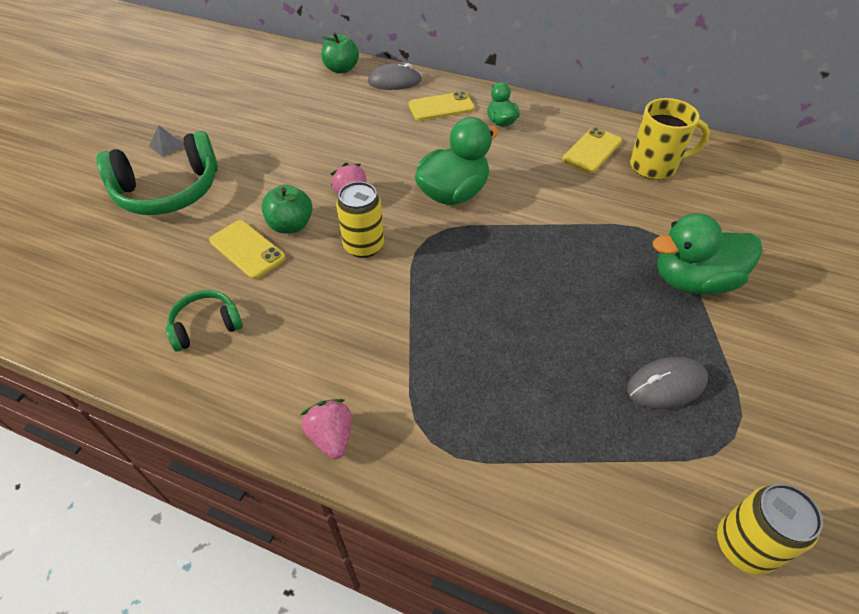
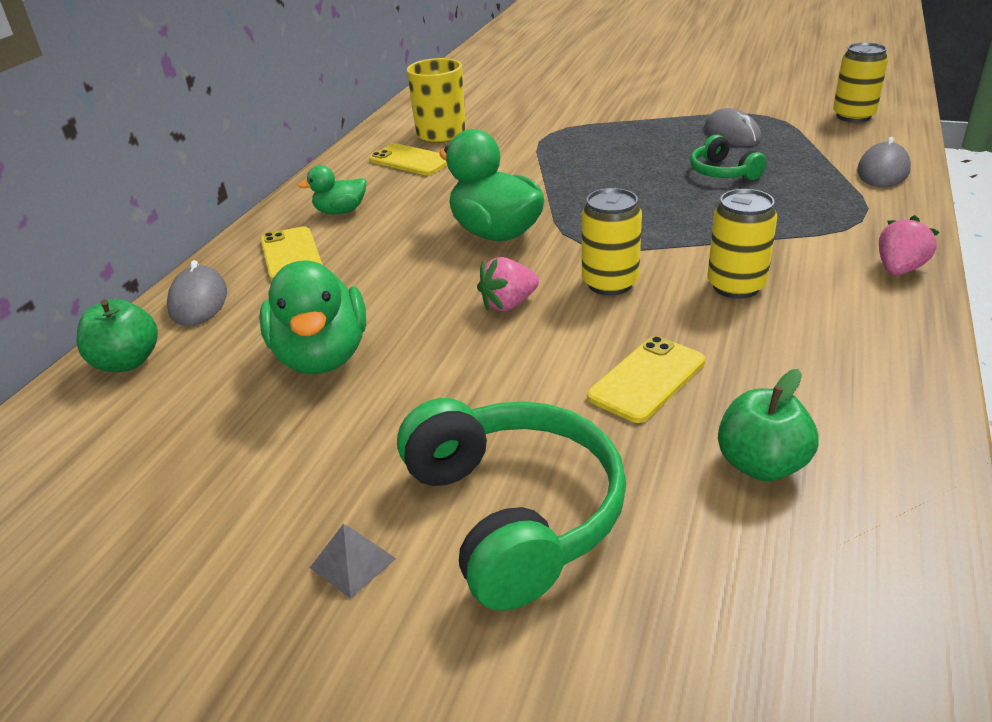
camera: 90 degrees left, 15 degrees down
(206, 326) = (811, 386): green headphones -> green headphones (723, 172)
(291, 225) = (583, 348): green apple -> green apple (761, 465)
(331, 436) = (899, 269): pink strawberry -> pink strawberry turned 150 degrees clockwise
(338, 315) = (736, 286): none -> yellow can
(550, 509) = (883, 171): none -> grey mouse
(693, 281) = (607, 122): green duck -> green duck (322, 356)

